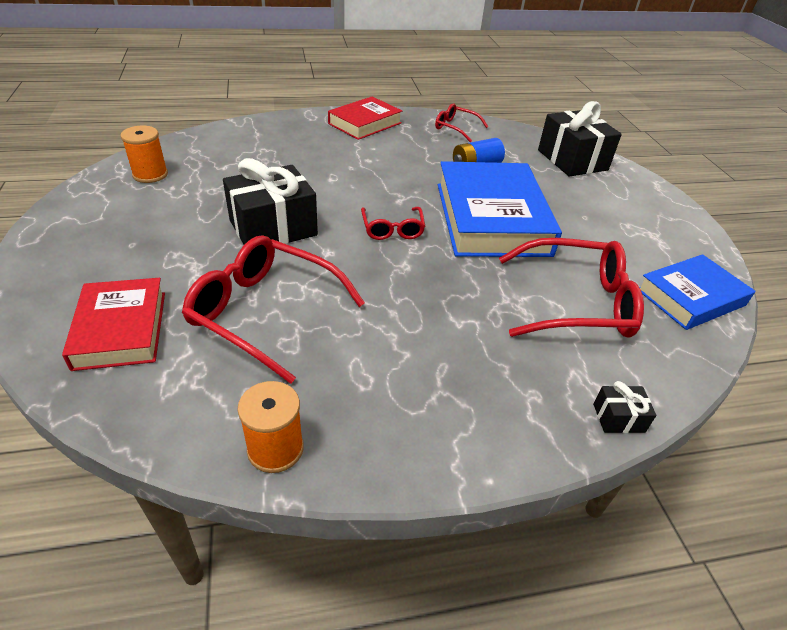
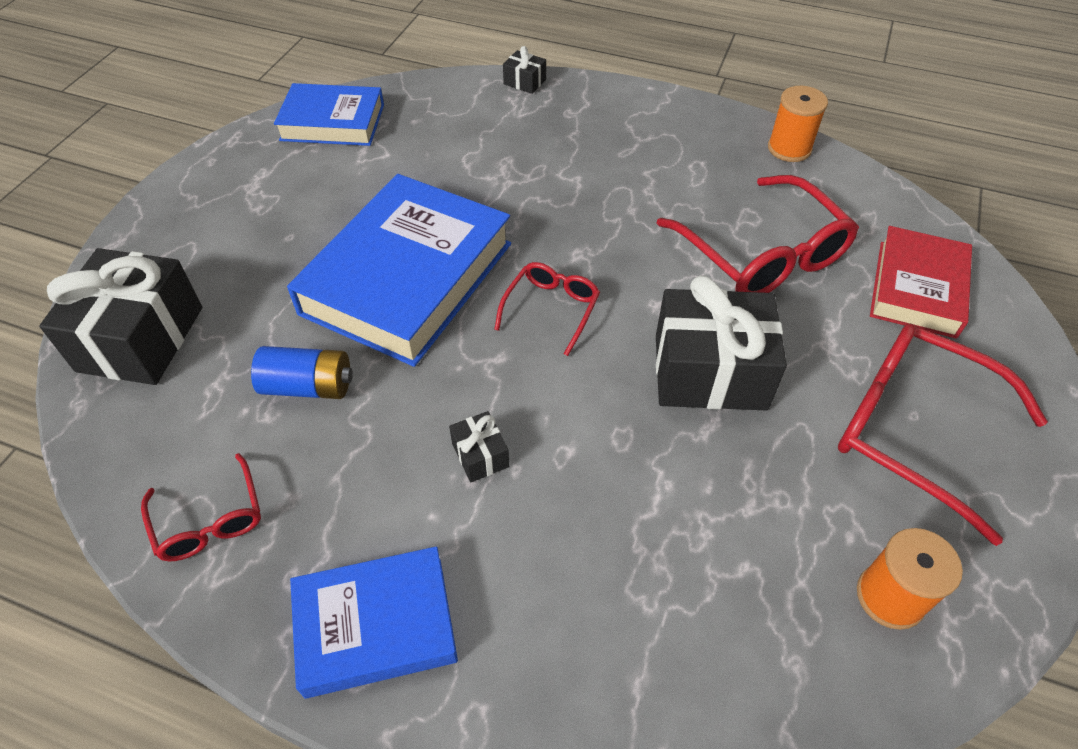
camera: 145 degrees left, 10 degrees up
(365, 123) = (376, 625): red book -> blue book
(371, 167) = (480, 455): none -> black gift
(575, 302) = (446, 156): red glasses -> red glasses (914, 430)

